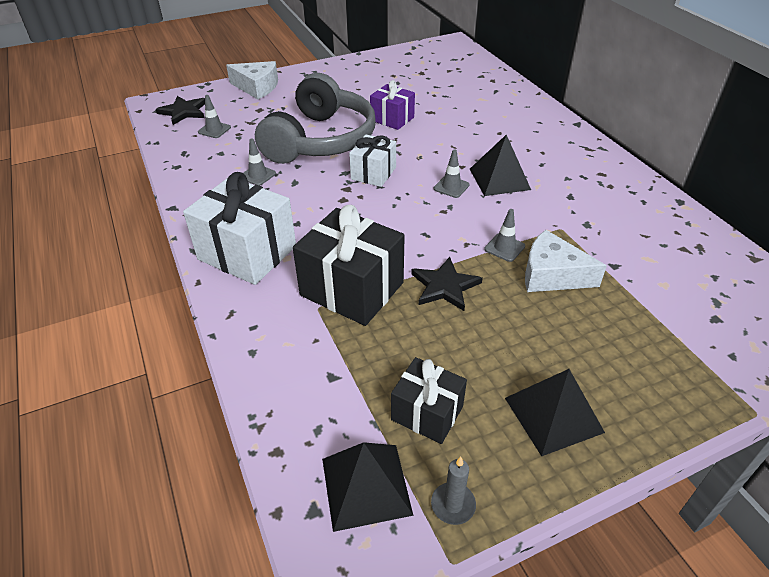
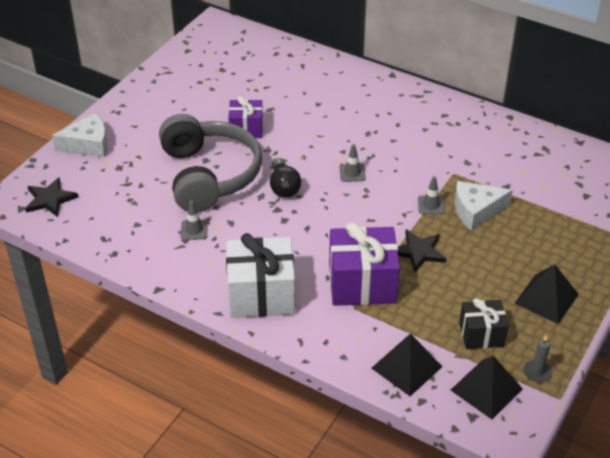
camera: 35 degrees left, 0 degrees up
(214, 130) = (103, 205): grey traffic cone -> none
(352, 289) = (362, 283): black gift -> purple gift
(373, 173) = (283, 187): white gift -> black light bulb
(499, 179) = (379, 151): black pyramid -> black pyramid (406, 367)

